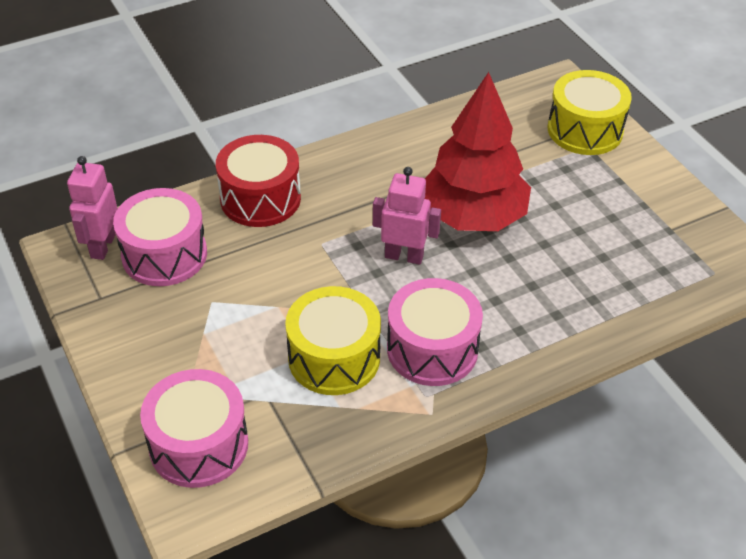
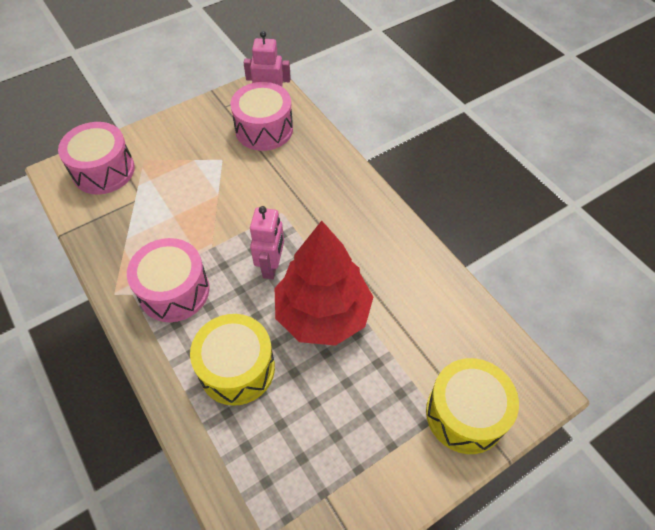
camera: 85 degrees right, 10 degrees up
(260, 198) = (326, 171): red drum -> none
(334, 358) = (169, 231): yellow drum -> yellow drum (237, 368)

